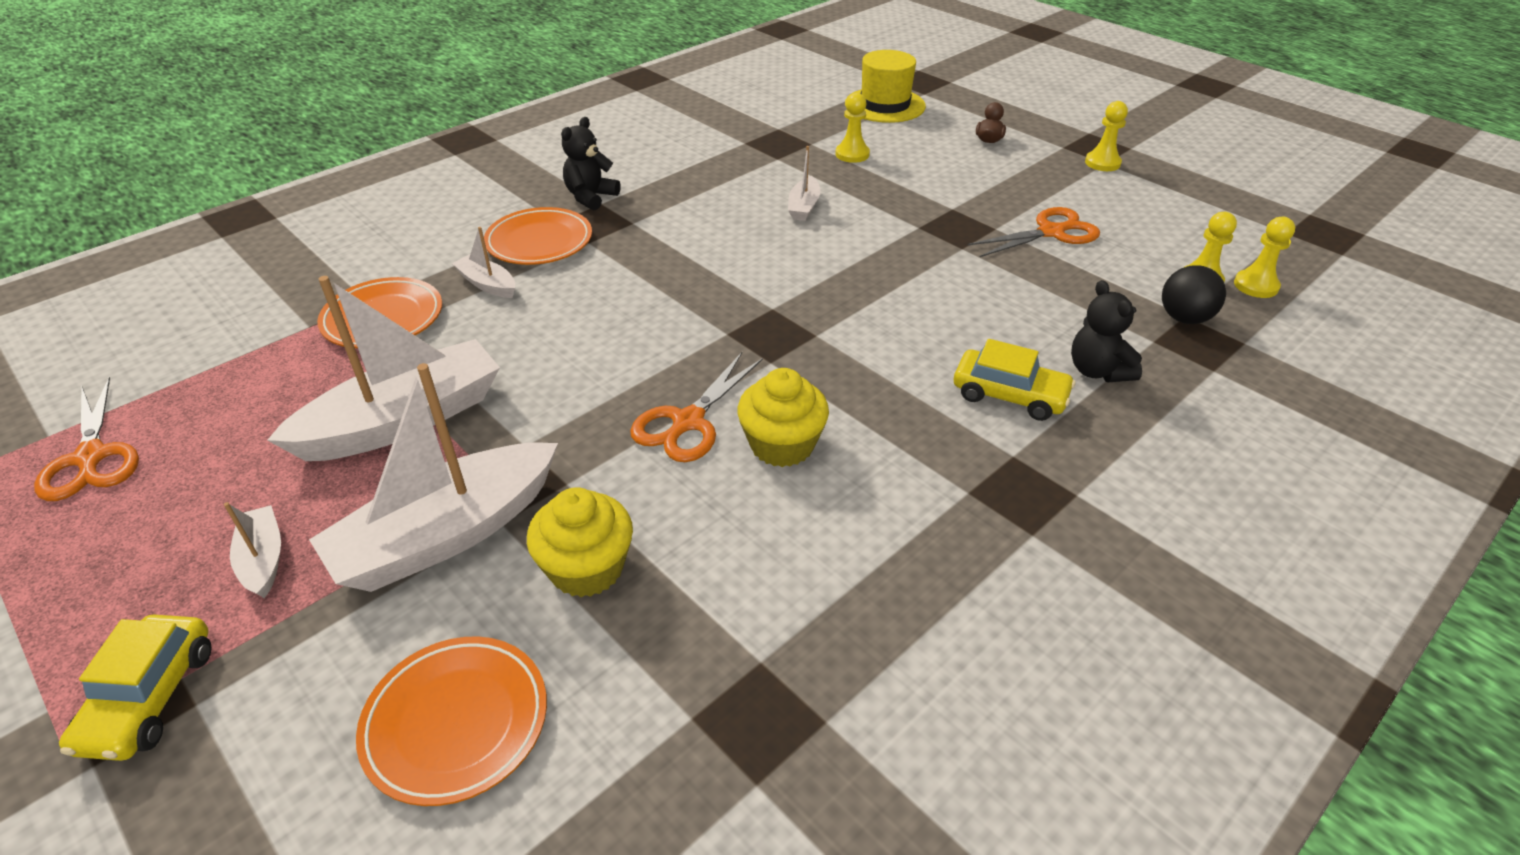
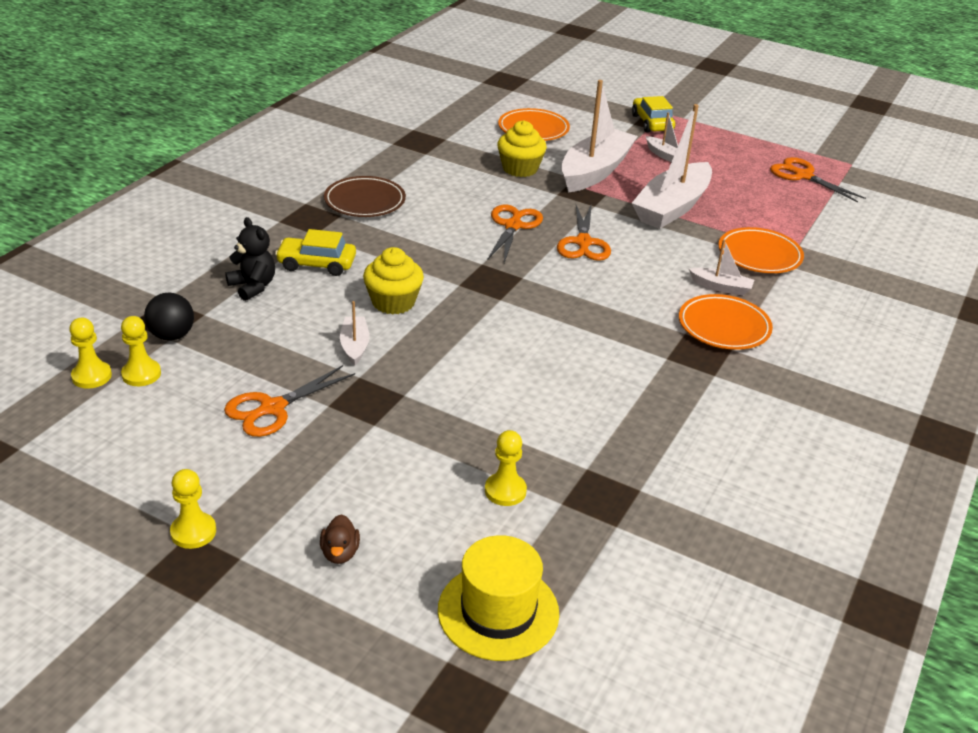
camera: 160 degrees right, 5 degrees down
(590, 197) = (730, 380): black teddy bear -> none
(603, 374) = (583, 242): none -> orange scissors
(782, 445) = (452, 222): yellow cupcake -> yellow cupcake (393, 302)
(804, 207) = (523, 401): white boat -> white boat (354, 346)
(921, 520) = (365, 201): none -> brown plate

